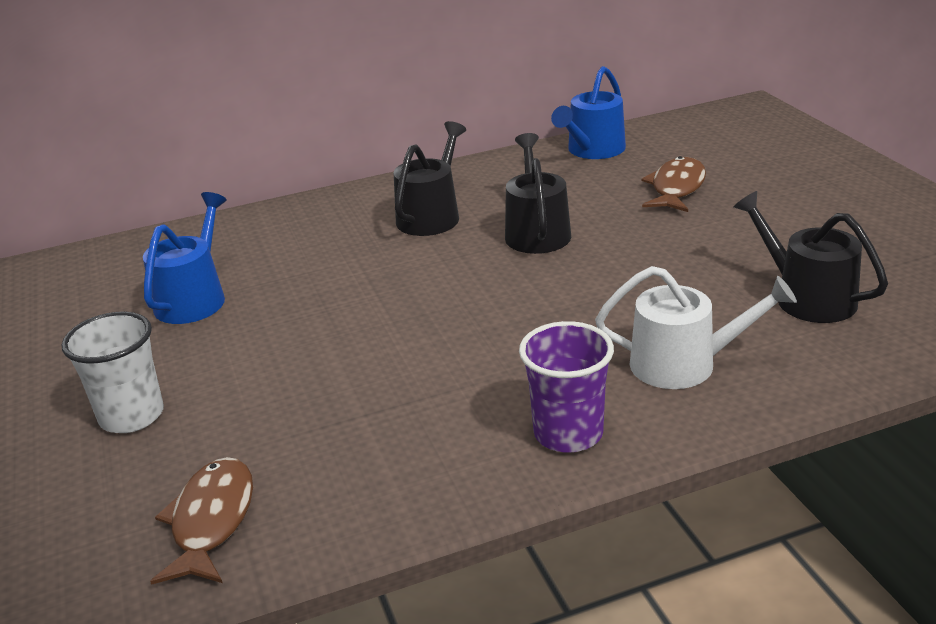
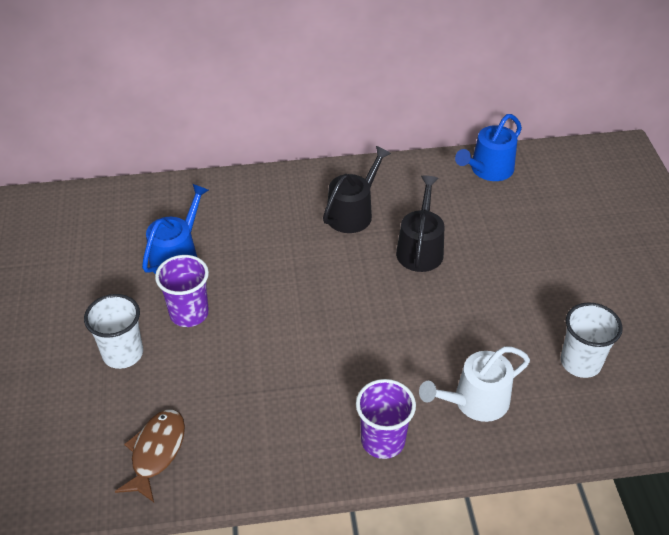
camera: 10 degrees right, 15 degrees up
(226, 353) = (189, 313): none -> purple cup
(676, 188) = (534, 227): brown fish -> none
(684, 364) = (475, 401): white watering can -> white watering can turned 135 degrees clockwise
(807, 297) = (580, 362): black watering can -> white cup

